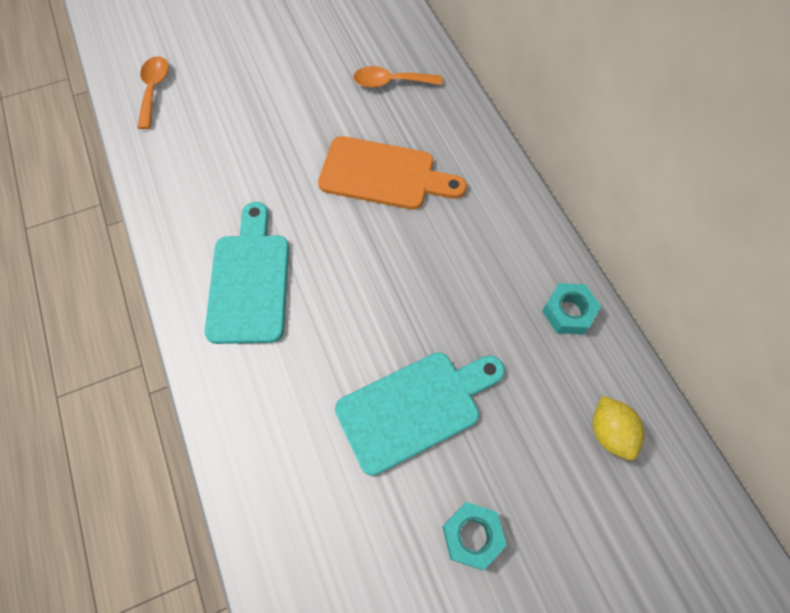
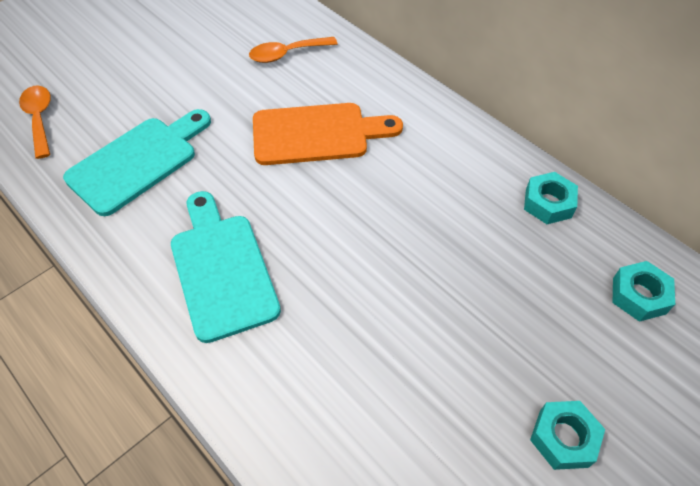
camera: 20 degrees left, 10 degrees down
(415, 408) = (448, 335): turquoise cutting board -> turquoise cutting board (138, 161)
(610, 432) = (639, 295): yellow lemon -> turquoise nut

